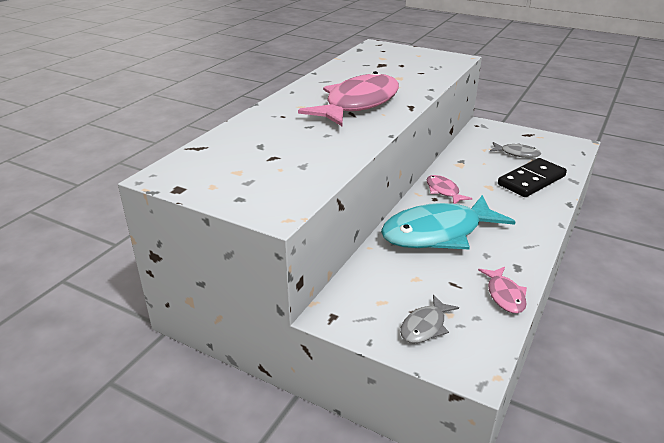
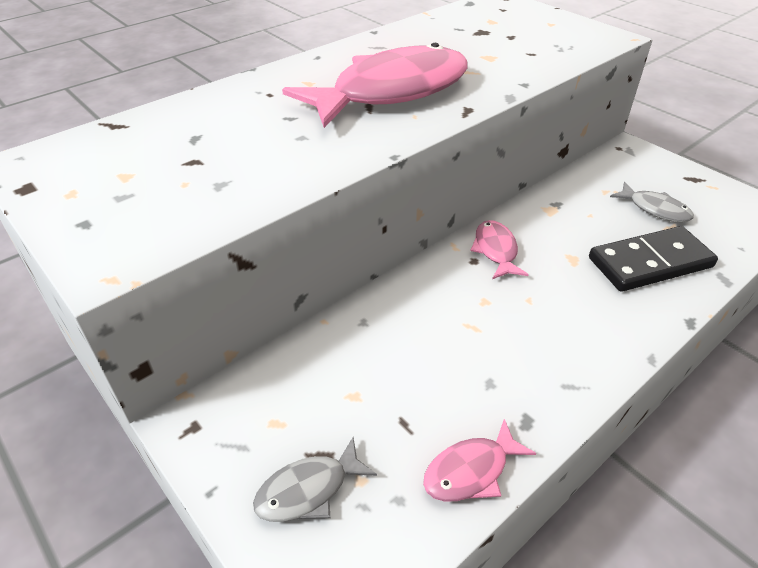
camera: 20 degrees right, 10 degrees up
(438, 233) = (440, 322): turquoise fish -> none
(504, 295) = (471, 471): pink fish -> pink fish turned 45 degrees clockwise

